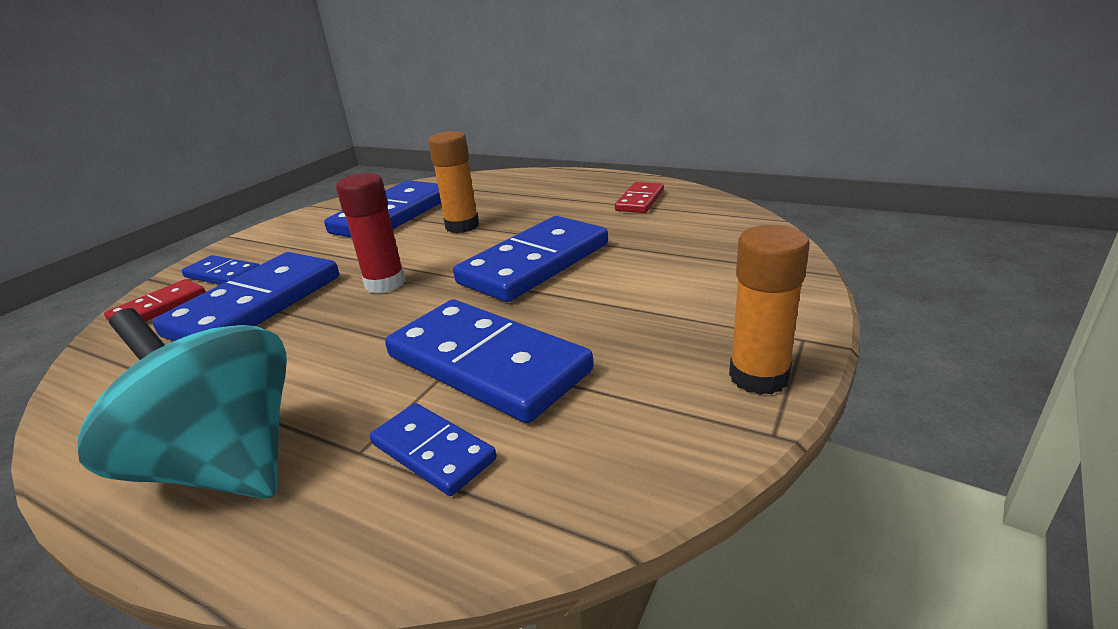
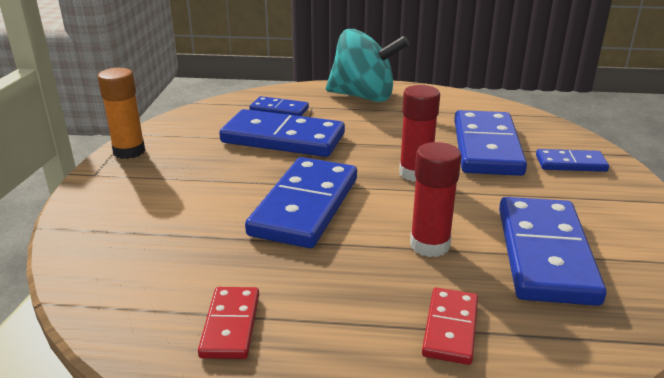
camera: 155 degrees right, 0 degrees up
(158, 307) = (556, 137): red domino -> red domino (450, 328)
(462, 226) = (429, 245): orange glue stick -> red glue stick

